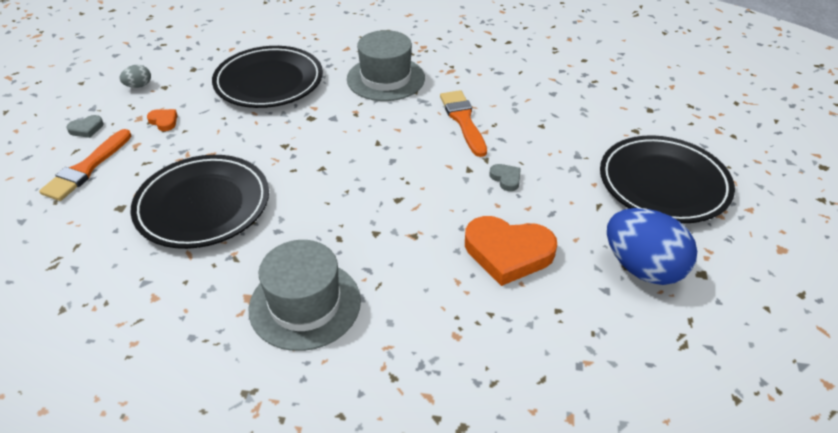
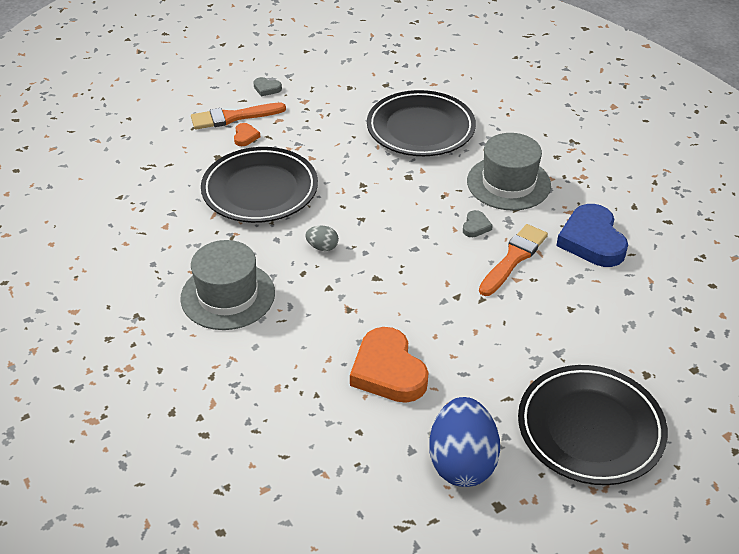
camera: 50 degrees right, 0 degrees up
(139, 86) = (335, 76): grey egg -> grey egg (322, 247)
(164, 121) = (315, 114): orange heart -> orange heart (245, 136)
(488, 79) = (592, 240): none -> blue heart
(506, 179) = (472, 324): grey heart -> grey heart (476, 226)

